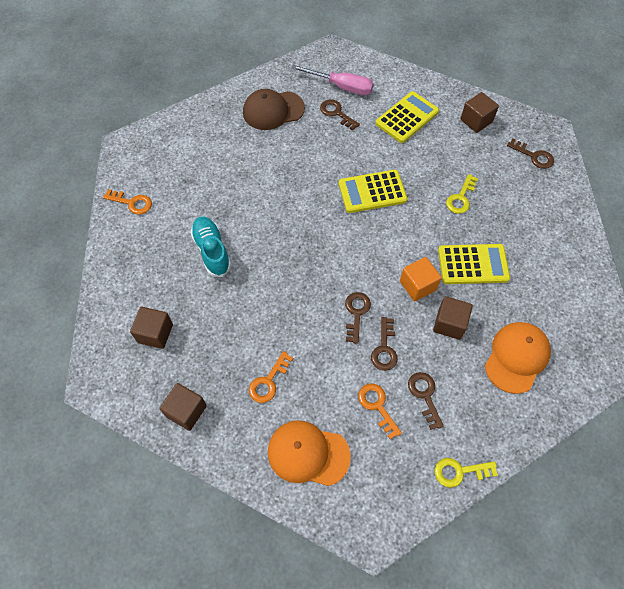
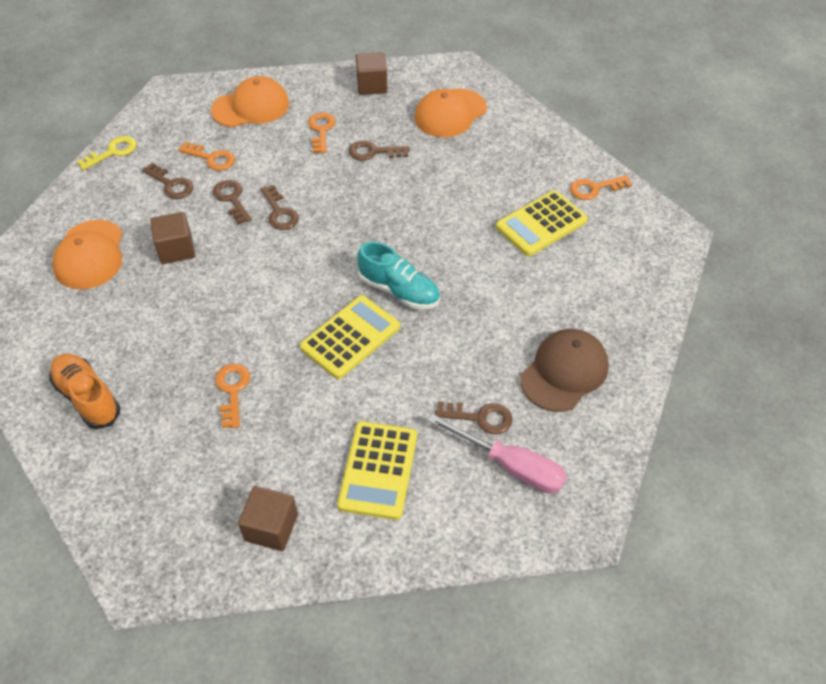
camera: 145 degrees right, 10 degrees down
(155, 333) = (450, 113): brown cube -> orange cap
(212, 251) = (469, 190): turquoise shoe -> turquoise shoe (399, 291)
(341, 86) = (510, 466): pink screwdriver -> pink screwdriver turned 135 degrees counterclockwise
(418, 285) = (230, 266): orange cube -> none
(461, 198) = (232, 390): yellow key -> orange key
(473, 264) = (178, 319): yellow calculator -> yellow calculator (541, 224)
(534, 156) = (153, 515): brown key -> brown key (373, 152)
(551, 241) = (88, 397): none -> orange shoe

